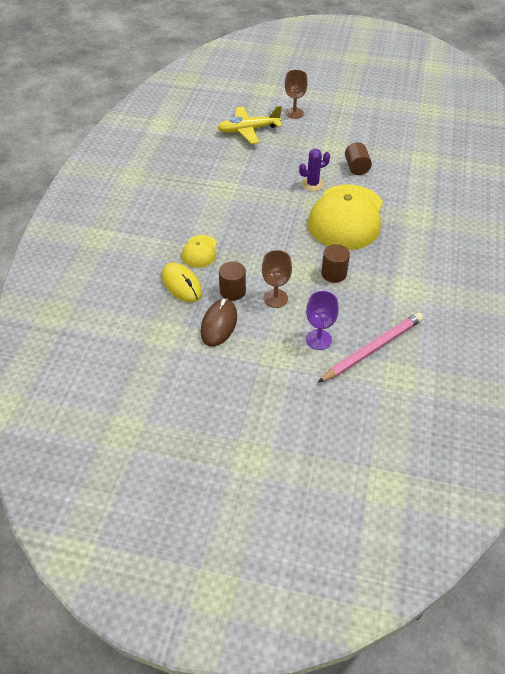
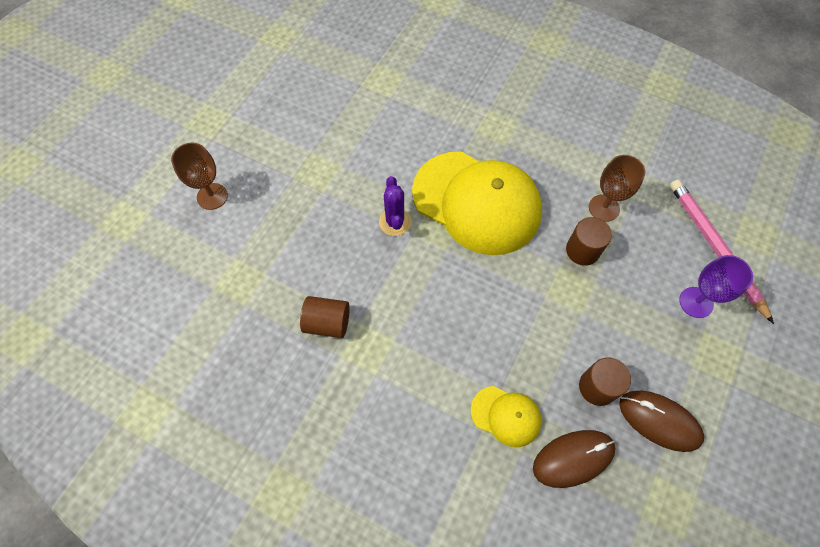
camera: 75 degrees left, 15 degrees up
(181, 284) = (573, 458): yellow mouse -> brown mouse
(248, 130) = (229, 273): yellow plane -> none
(275, 298) = (618, 334): brown goblet -> brown goblet (604, 208)
(356, 167) = (376, 158): brown cylinder -> brown cylinder (327, 323)

